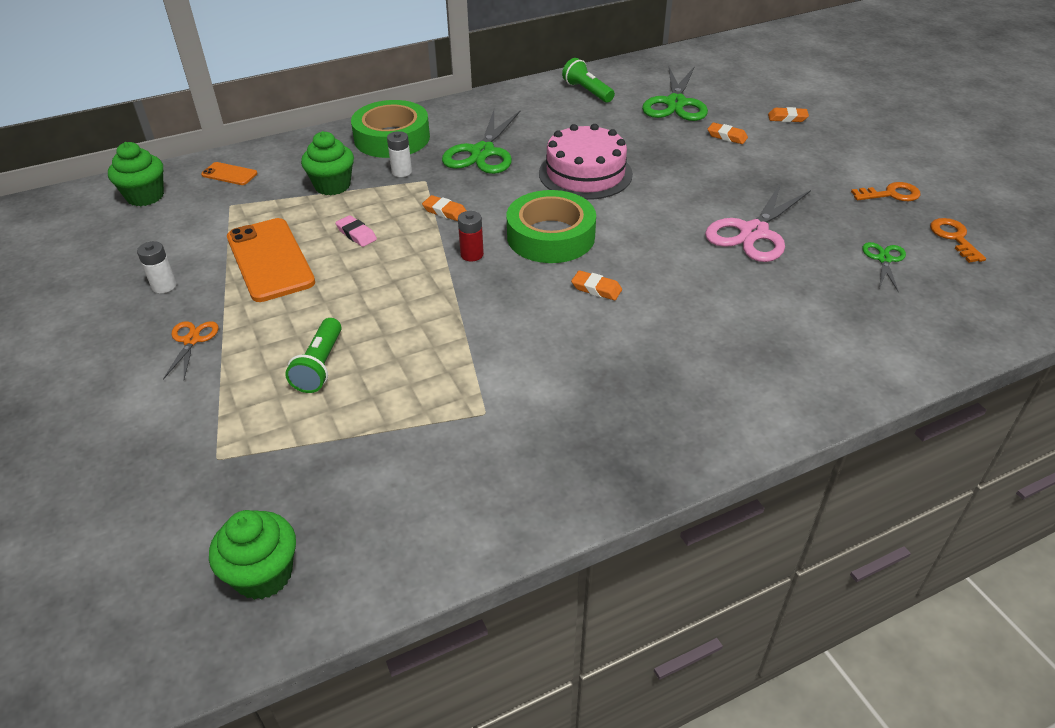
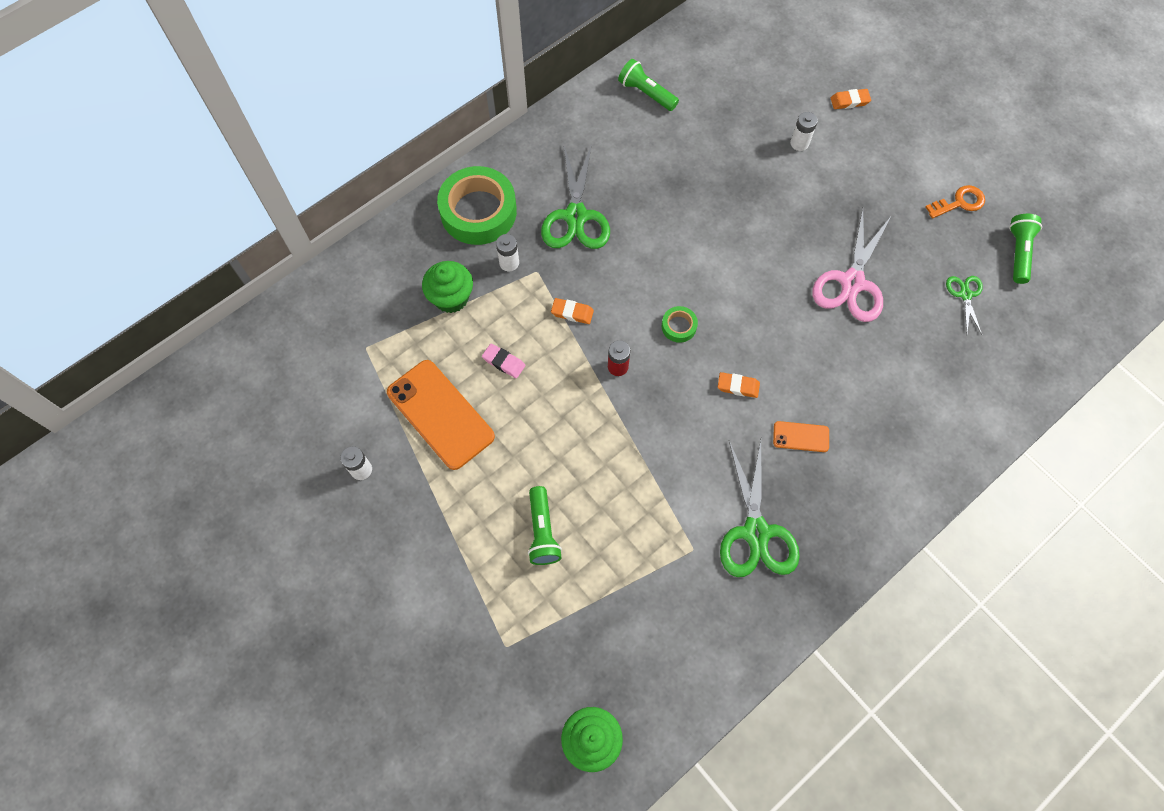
camera: 15 degrees left, 25 degrees up
(145, 196) = (276, 353): green cupcake -> none
(191, 340) = (421, 529): orange scissors -> none
(229, 174) = (342, 302): orange phone -> orange phone (801, 437)
(551, 236) = (679, 326): green tape -> green tape, size x0.44
(585, 173) = (683, 229): pink cake -> none
(676, 103) = (738, 97): green scissors -> green scissors (756, 532)
(727, 136) = (799, 143): orange eraser -> white battery
(954, 237) = (1018, 253): orange key -> green flashlight

